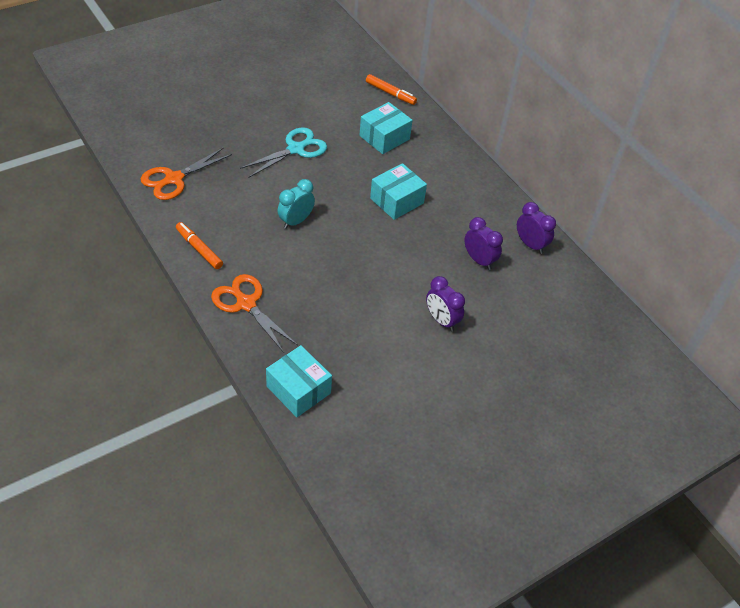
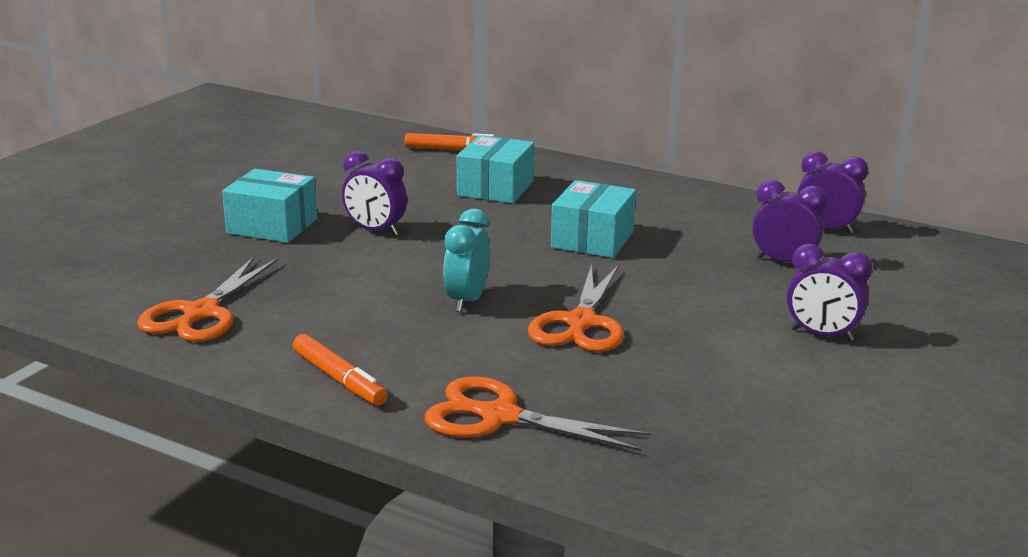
camera: 25 degrees left, 25 degrees down
(199, 249) = (339, 379): orange marker -> orange marker turned 150 degrees counterclockwise
(295, 149) = (375, 231): turquoise scissors -> purple clock
(298, 390) = (722, 490): turquoise box -> turquoise box (272, 226)
(334, 260) = (581, 323): none -> orange scissors

